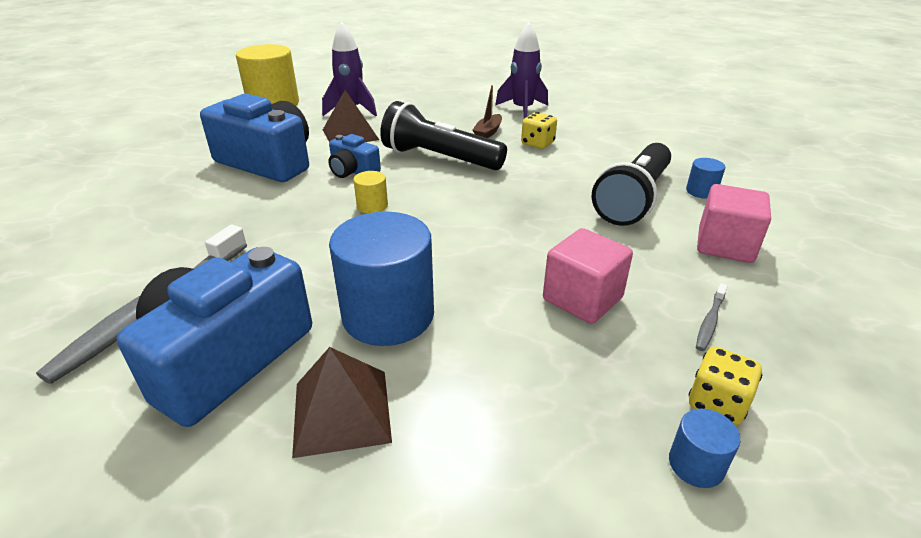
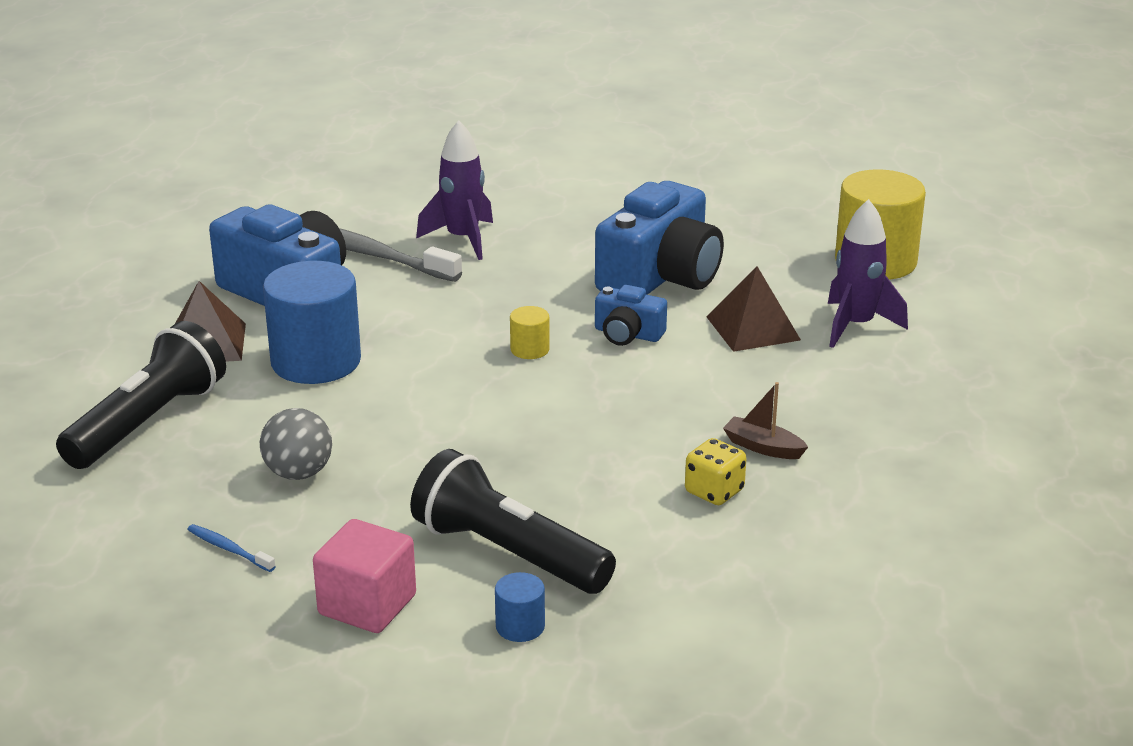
camera: 95 degrees right, 5 degrees down
(353, 171) = (627, 334): blue camera -> blue camera turned 105 degrees counterclockwise
(439, 158) = (663, 399): black flashlight -> black flashlight (148, 422)
(522, 110) = (870, 492): purple rocket -> purple rocket (463, 239)
(582, 299) = (298, 473): pink cube -> grey ball
(696, 464) = (74, 495): blue cylinder -> none
(710, 322) = (229, 549): grey toothbrush -> blue toothbrush
(717, 403) = (125, 522): yellow dice -> none

